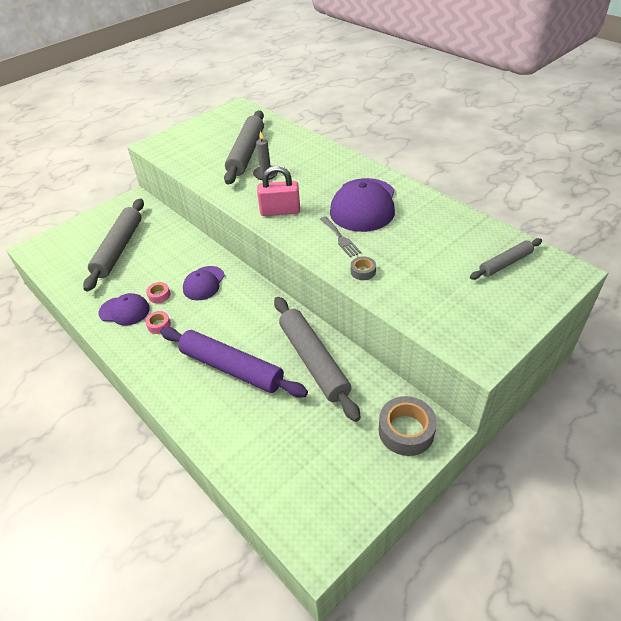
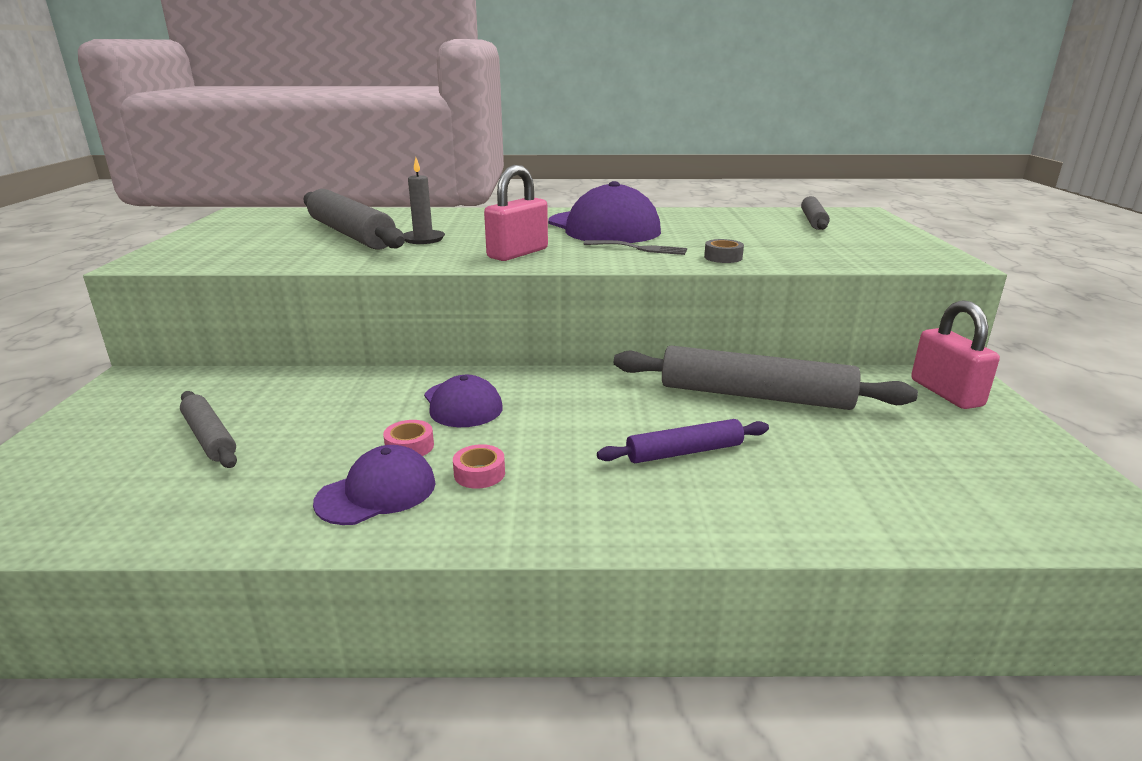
camera: 50 degrees left, 20 degrees down
(119, 249) = (209, 437): grey rolling pin -> grey rolling pin, size x0.55
(231, 368) = (684, 452): purple rolling pin -> purple rolling pin, size x0.55
(406, 431) = (946, 393): grey tape -> pink padlock

